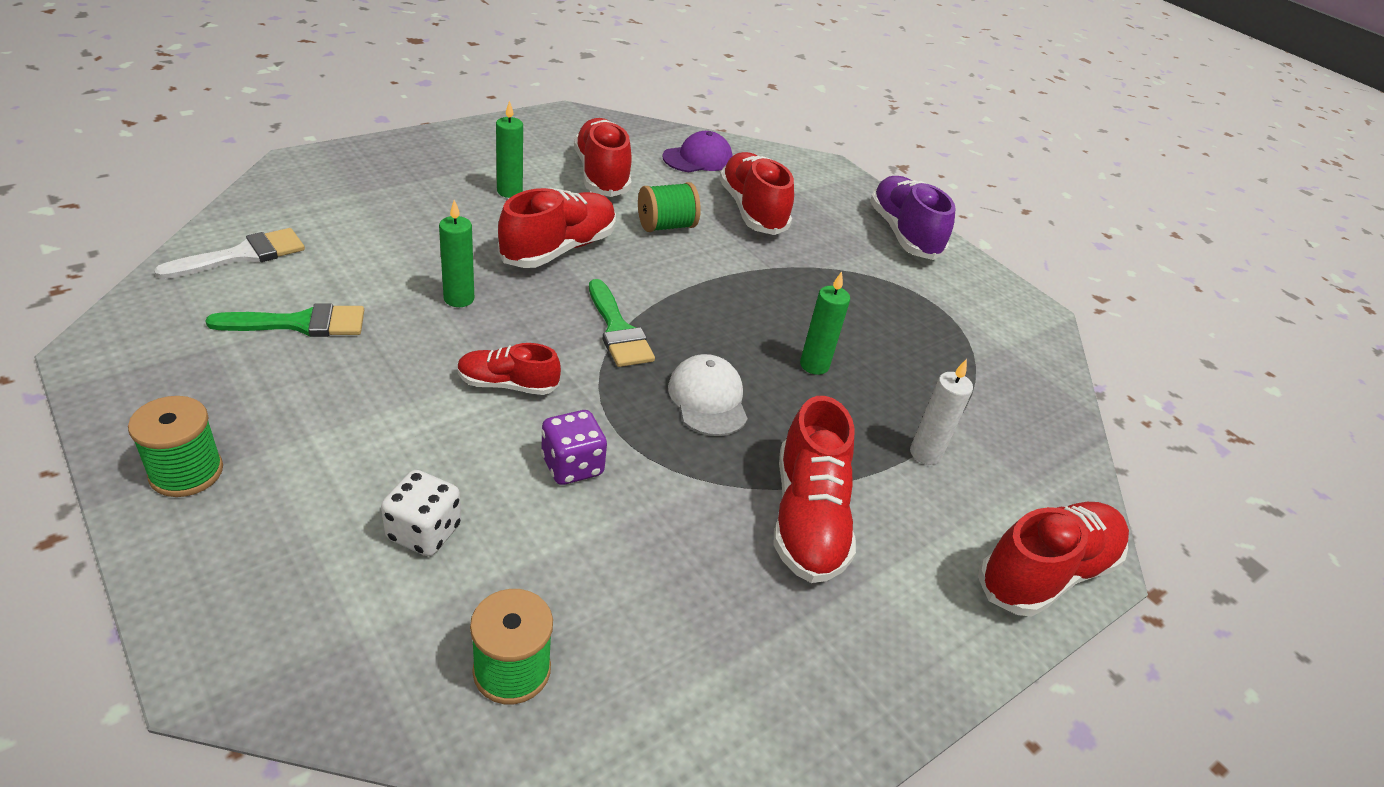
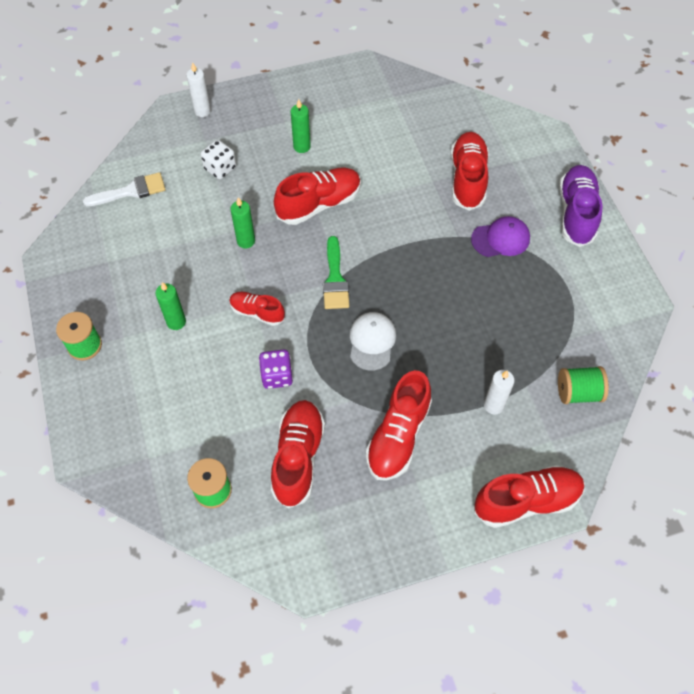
camera: 25 degrees right, 20 degrees up
(300, 323) = (154, 250): green brush -> none
(344, 163) = (202, 111): none -> white candle
(424, 532) = (190, 403): white dice -> white dice (220, 168)
(602, 175) = (370, 134): red shoe -> red shoe (298, 457)
(666, 226) = (398, 189): green spool -> green spool (578, 392)
(698, 158) = (447, 121): purple cap -> purple cap (501, 239)
(814, 365) = (452, 325): green candle -> green candle (176, 322)

